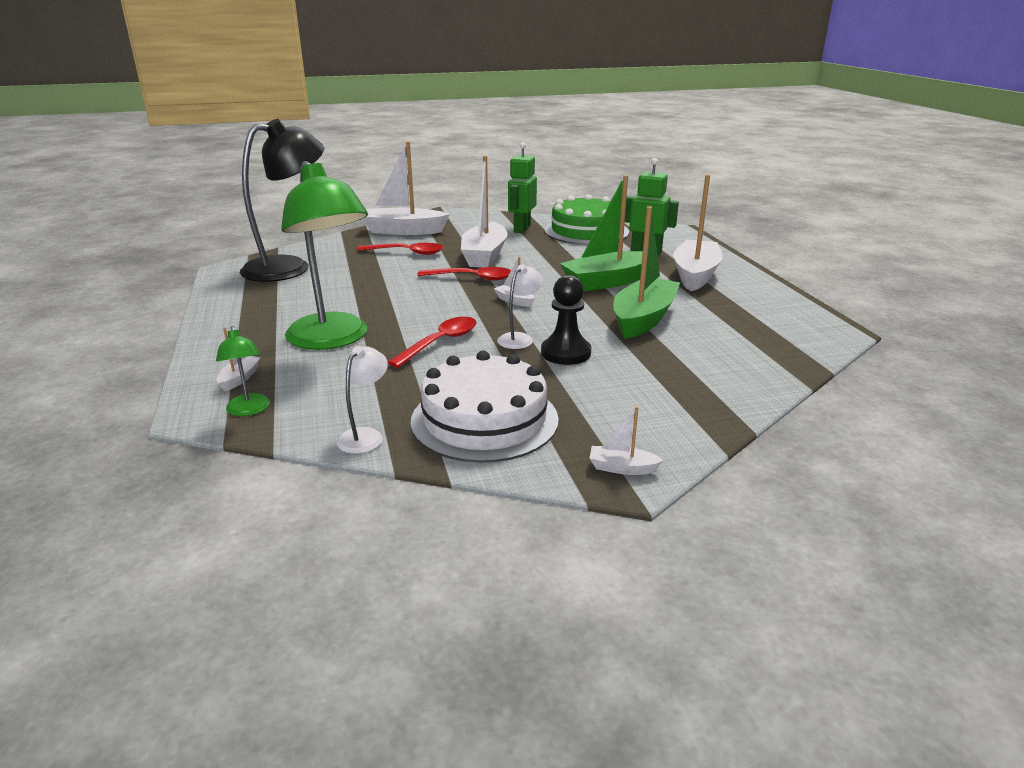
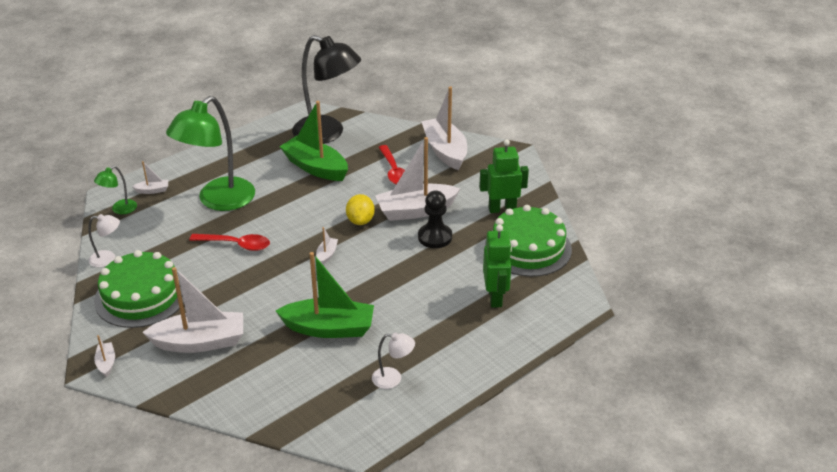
camera: 65 degrees right, 10 degrees up
(472, 278) = (360, 221): red spoon -> yellow lemon
(484, 419) = (141, 295): white cake -> green cake
(519, 338) = (261, 276): white lamp -> white lamp (393, 379)
(565, 353) = (247, 304): black pawn -> black pawn (435, 237)
(607, 282) = (399, 292): green boat -> green boat (315, 167)
(695, 275) = (451, 340): white boat -> white boat (200, 342)

